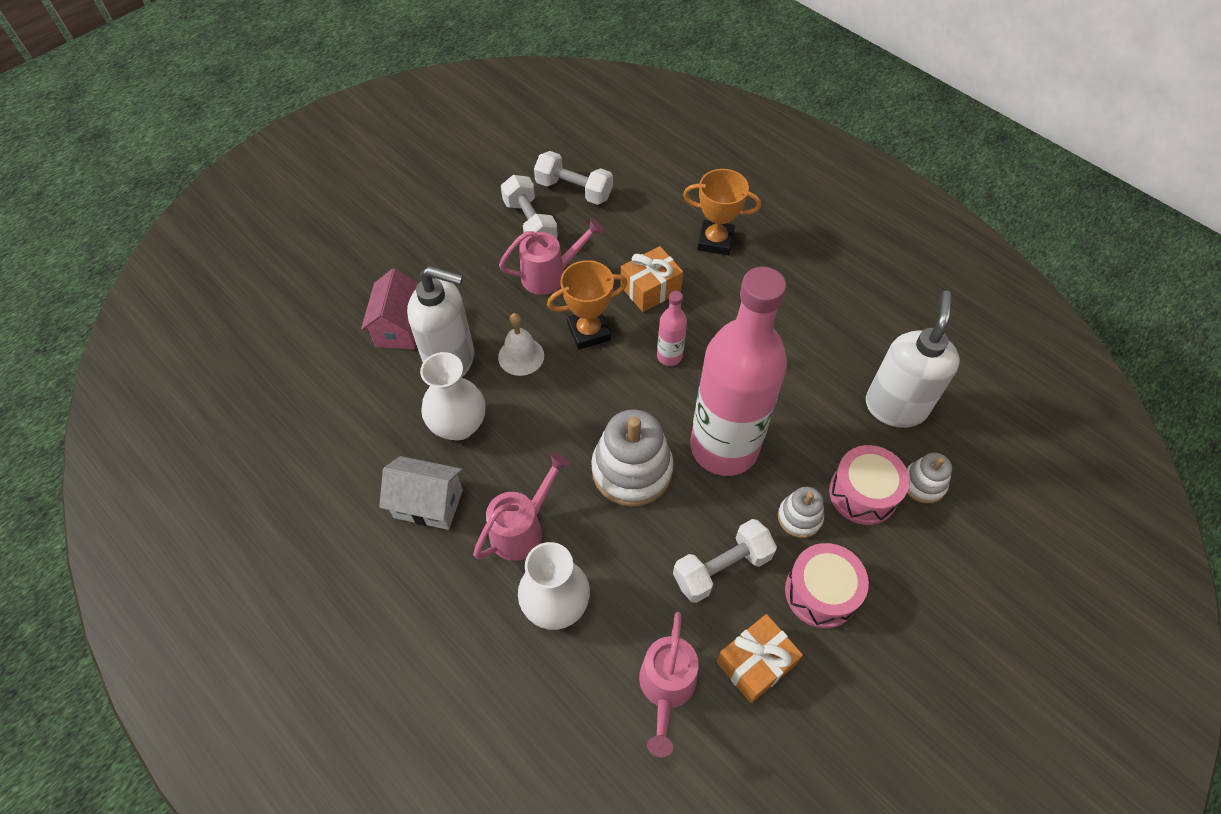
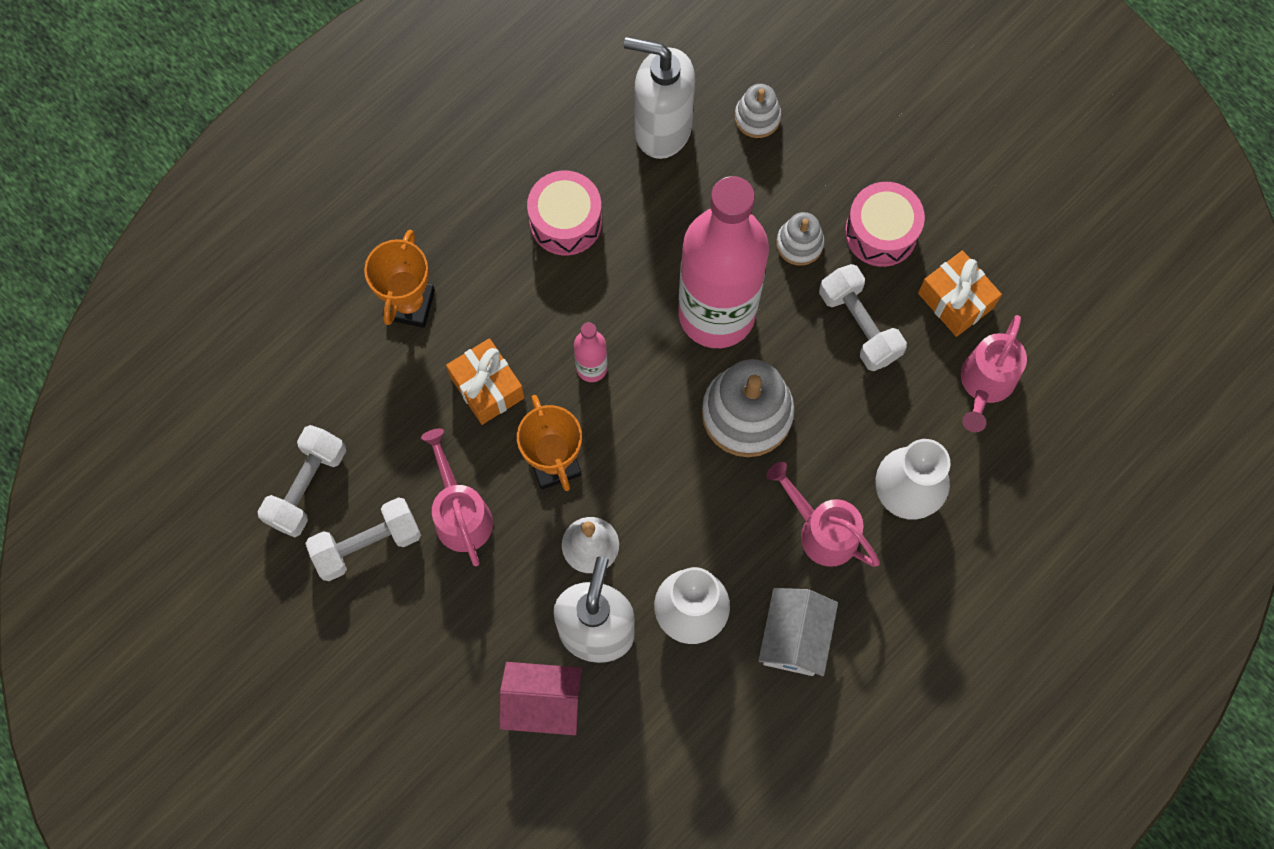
camera: 90 degrees left, 15 degrees up
(666, 689) = (984, 385): pink watering can -> pink watering can turned 105 degrees clockwise
(863, 493) = (770, 178): pink drum -> pink drum (566, 221)

